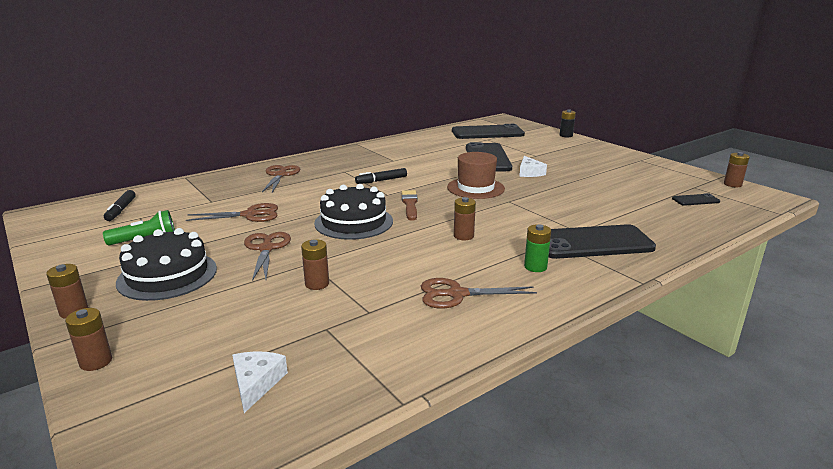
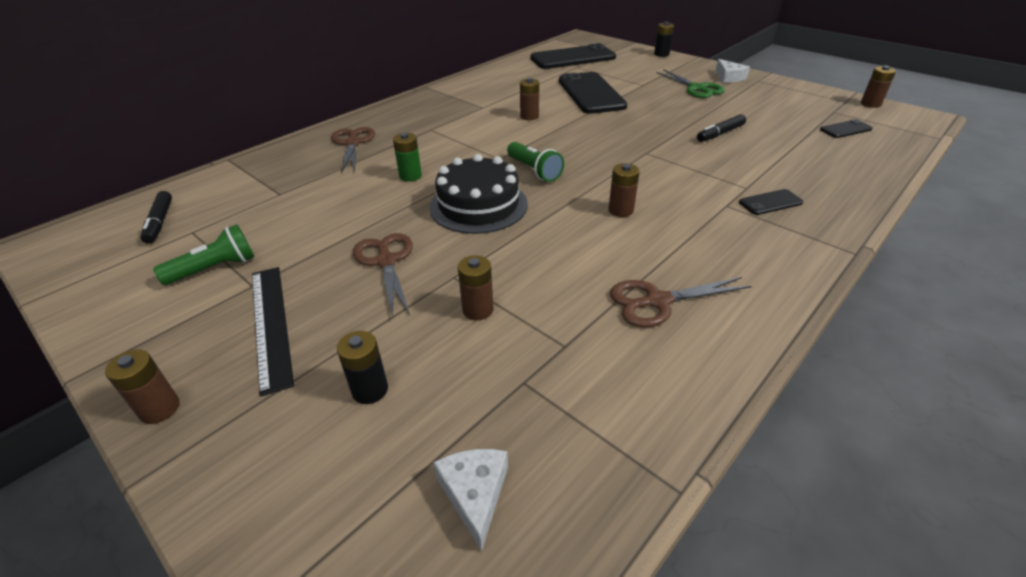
camera: 10 degrees left, 15 degrees up
(96, 362) = (229, 496): brown battery -> brown battery (529, 116)
(167, 275) = (271, 324): black cake -> black ruler
(216, 319) = (370, 390): none -> black battery
(250, 215) = (340, 210): brown scissors -> none
(381, 180) = (482, 138): black marker -> black marker (720, 133)
(410, 204) = (534, 171): brown brush -> green flashlight
(475, 188) = (599, 138): brown hat -> none
(529, 172) = (648, 109): white cheese -> white cheese (729, 77)
(535, 267) = (726, 246): green battery -> green battery (410, 176)
(581, 161) = (696, 88): none -> green scissors
(592, 243) = (770, 202): black phone -> black phone, size x0.45

